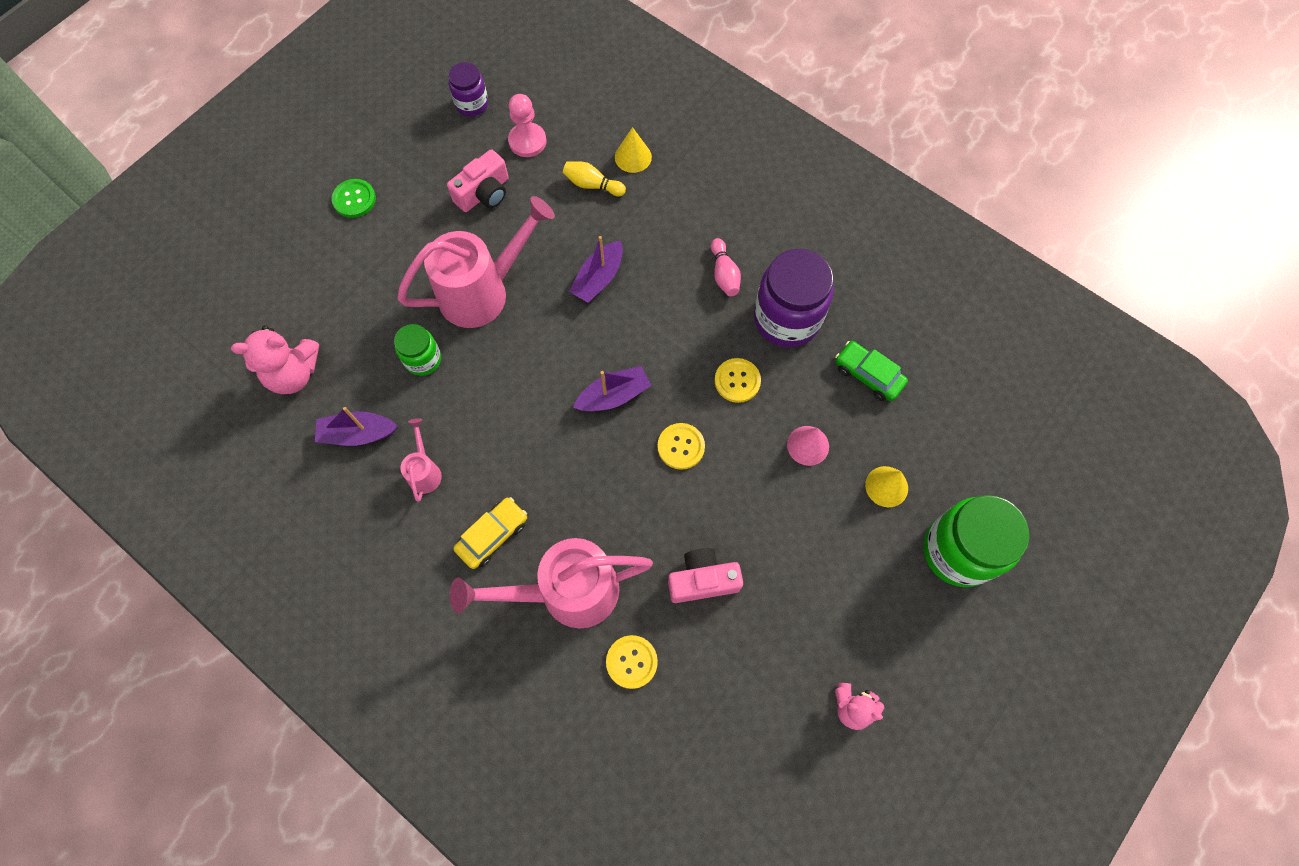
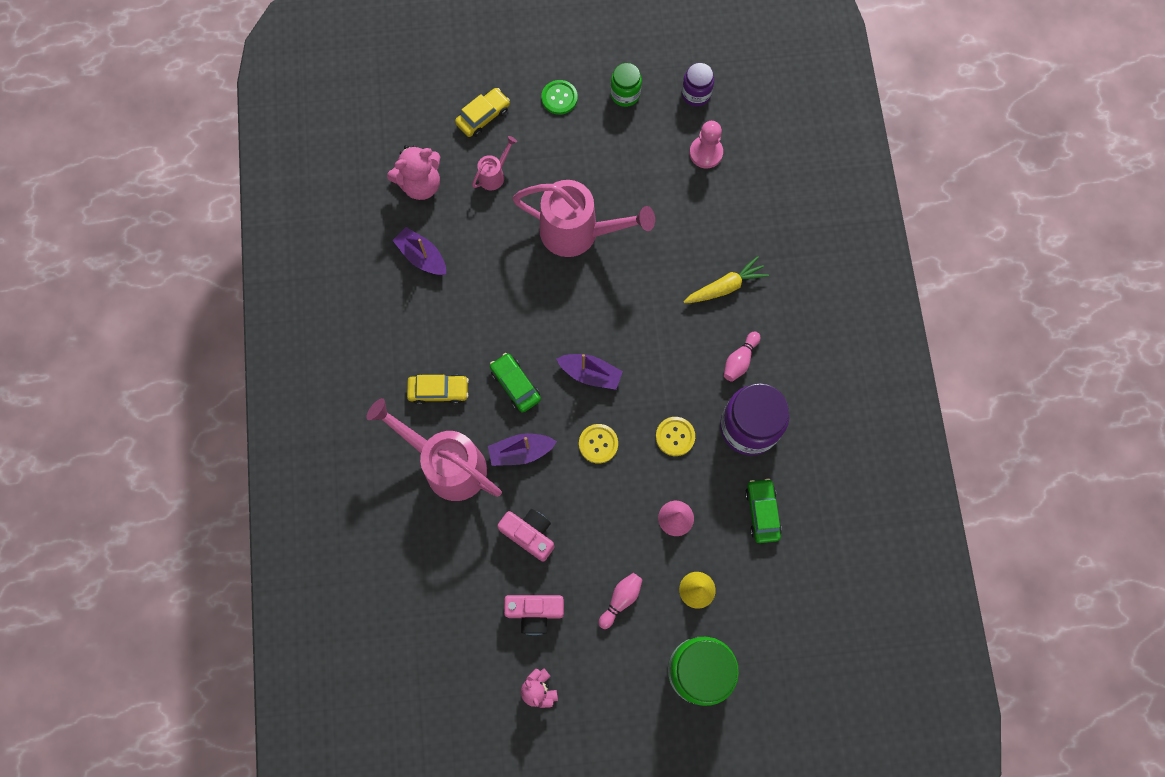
camera: 45 degrees right, 5 degrees up
(294, 374) = (420, 184): pink teddy bear -> pink teddy bear turned 60 degrees counterclockwise
(297, 269) = (483, 116): none -> yellow car
(423, 359) = (501, 244): green jar -> green jar (625, 94)
(425, 471) = (437, 316): pink watering can -> pink watering can (494, 175)
(484, 193) = (643, 165): pink camera -> pink camera (535, 612)
(558, 465) = (515, 385): none -> green car
(592, 185) = (717, 221): yellow bowling pin -> none
(598, 279) = (657, 289): purple boat -> purple boat (521, 452)
(631, 662) = (443, 539): yellow button -> none
(633, 157) = (764, 225): yellow cone -> none
(652, 228) = (725, 286): none -> yellow carrot
(836, 557) = (621, 599): none -> pink bowling pin

